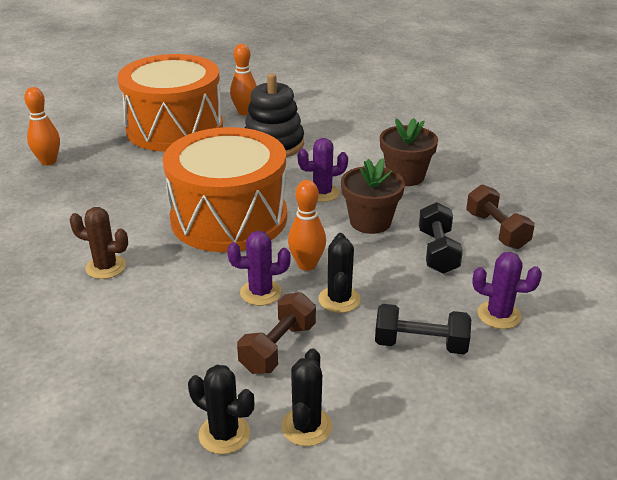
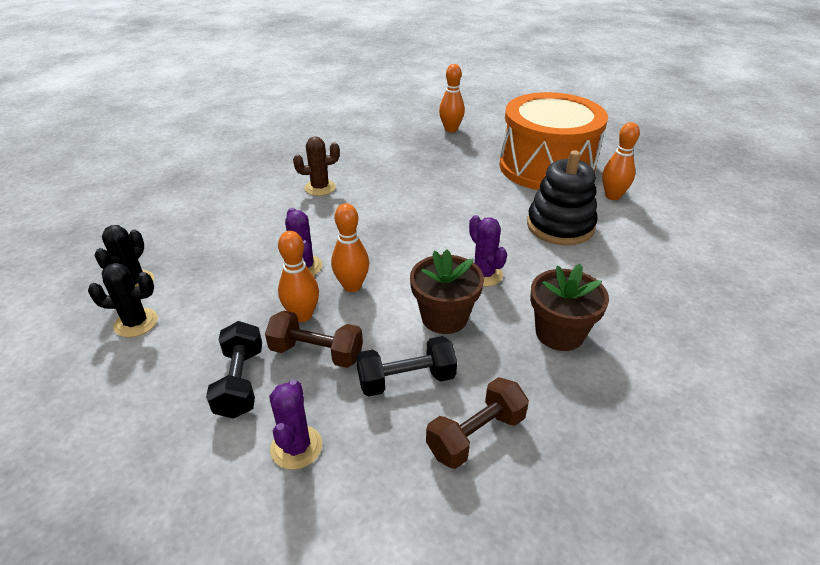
camera: 75 degrees right, 5 degrees up
(106, 267) = (320, 188): brown cactus -> brown cactus turned 75 degrees clockwise
(229, 218) = (410, 227): orange drum -> none
(278, 348) = (230, 290): brown dumbbell -> brown dumbbell (316, 353)
(339, 299) = (302, 315): black cactus -> orange bowling pin

